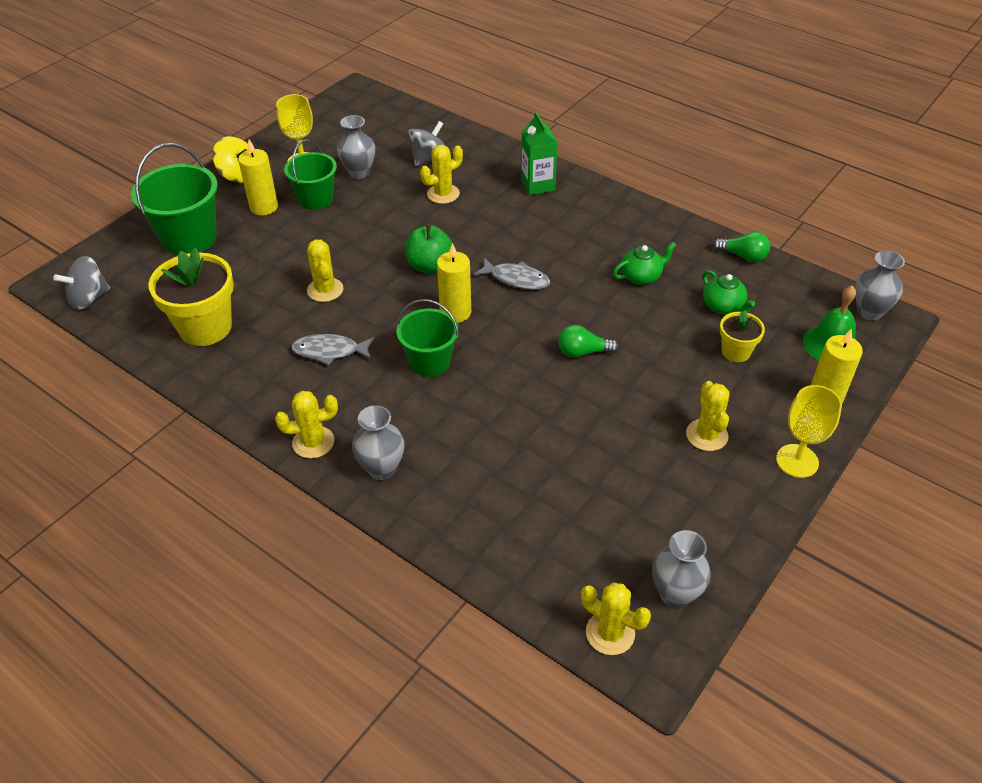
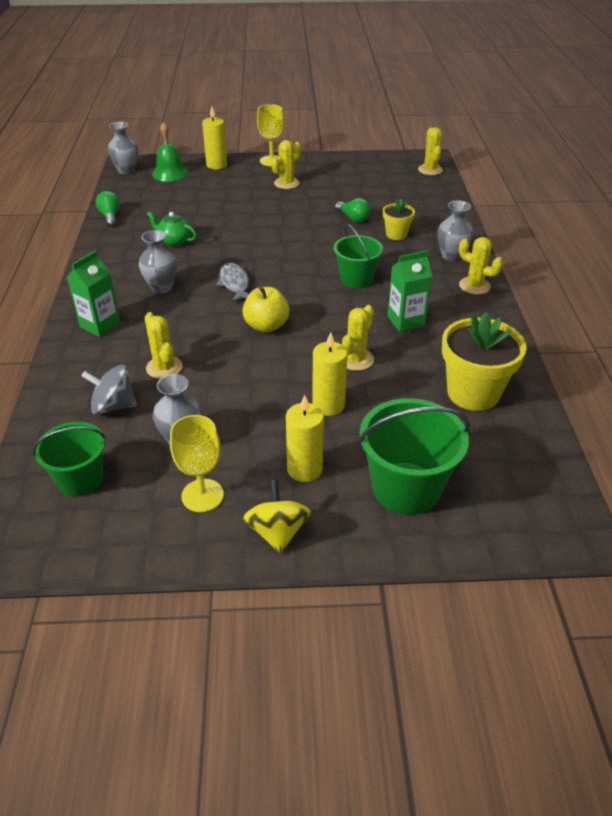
camera: 130 degrees left, 5 degrees down
(89, 298) = (553, 490): grey spinning top -> none
(316, 199) = (254, 441): green bucket -> green bucket (80, 479)
(330, 351) = (406, 321): grey fish -> green carton
(430, 266) = (266, 326): green apple -> yellow apple
(443, 194) = (164, 367): yellow cactus -> yellow cactus turned 45 degrees clockwise
(455, 312) = (300, 291): yellow candle -> yellow candle (328, 405)
(583, 352) = (273, 234): green light bulb -> green light bulb (353, 218)
(675, 594) = (389, 164): grey vase -> grey vase (161, 287)
(723, 307) = (173, 208): green teapot -> none
(735, 352) = (210, 194): yellow flower pot -> yellow flower pot (396, 234)

